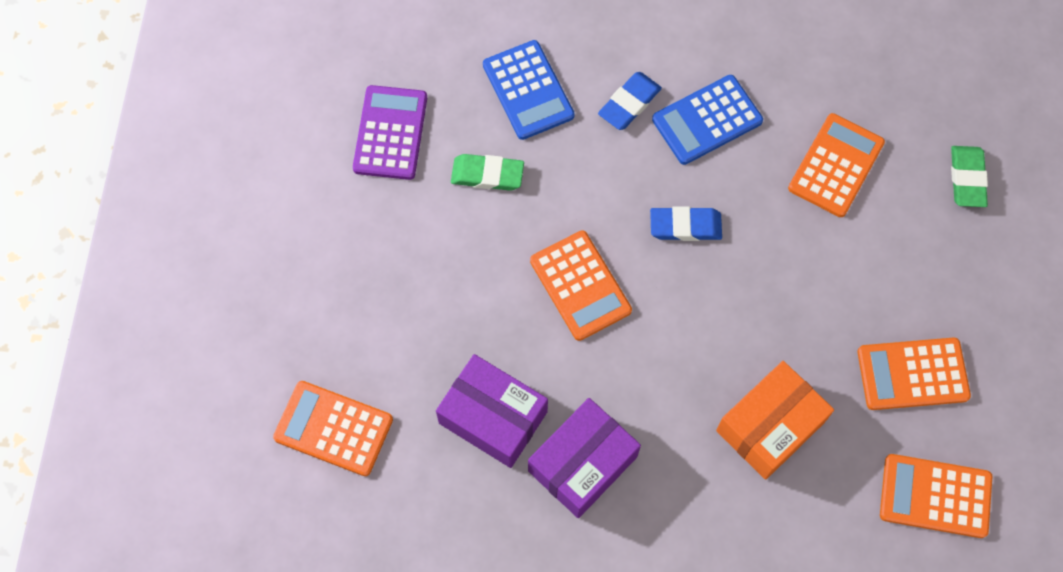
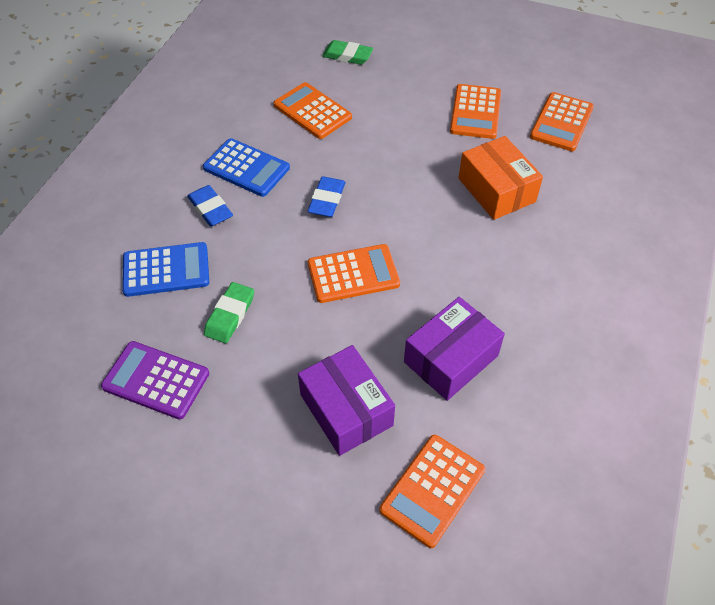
camera: 75 degrees left, 15 degrees down
(582, 463) = (503, 306): purple box -> purple box (346, 410)
(707, 120) = (246, 168): blue calculator -> blue calculator turned 45 degrees counterclockwise

